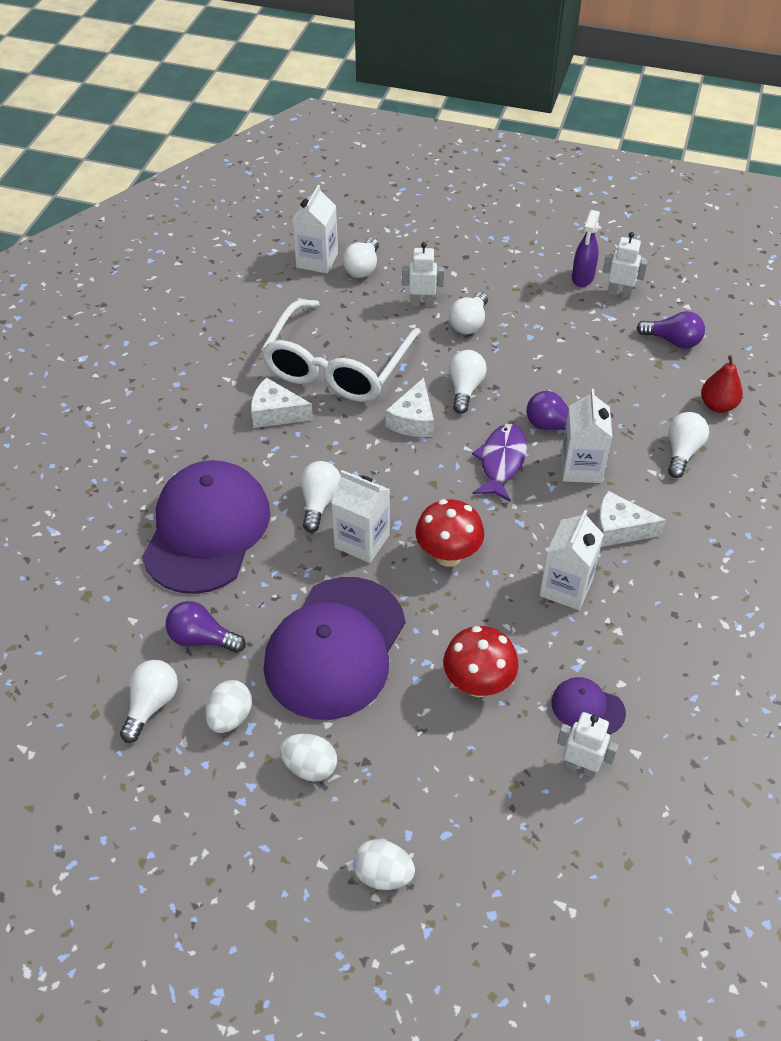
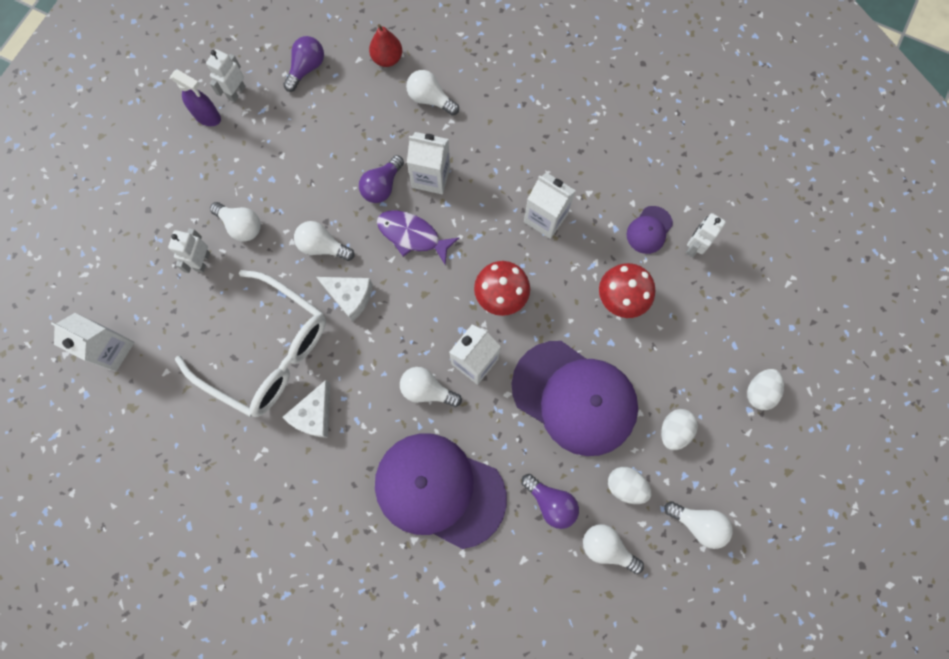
camera: 80 degrees left, 25 degrees up
(202, 638) = (551, 502): purple light bulb -> purple light bulb turned 75 degrees counterclockwise
(362, 268) = (136, 307): white light bulb -> white light bulb (697, 523)
(619, 529) = (497, 166): white cheese -> none

